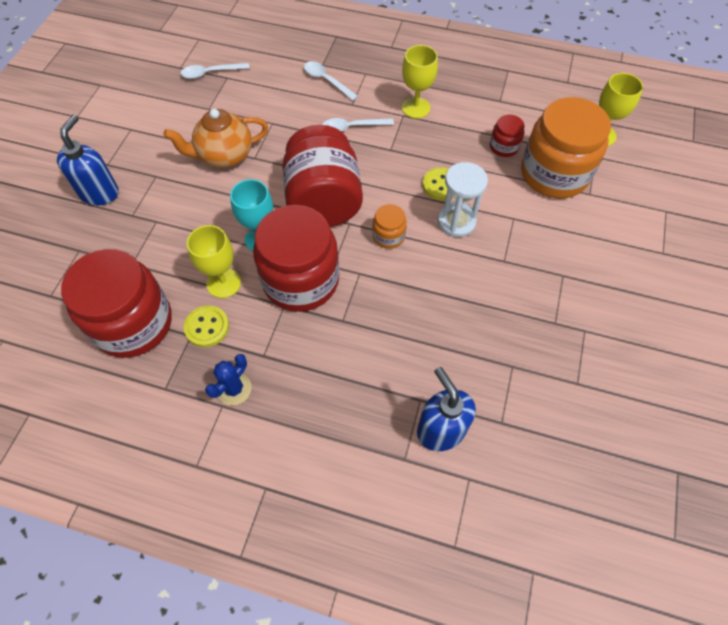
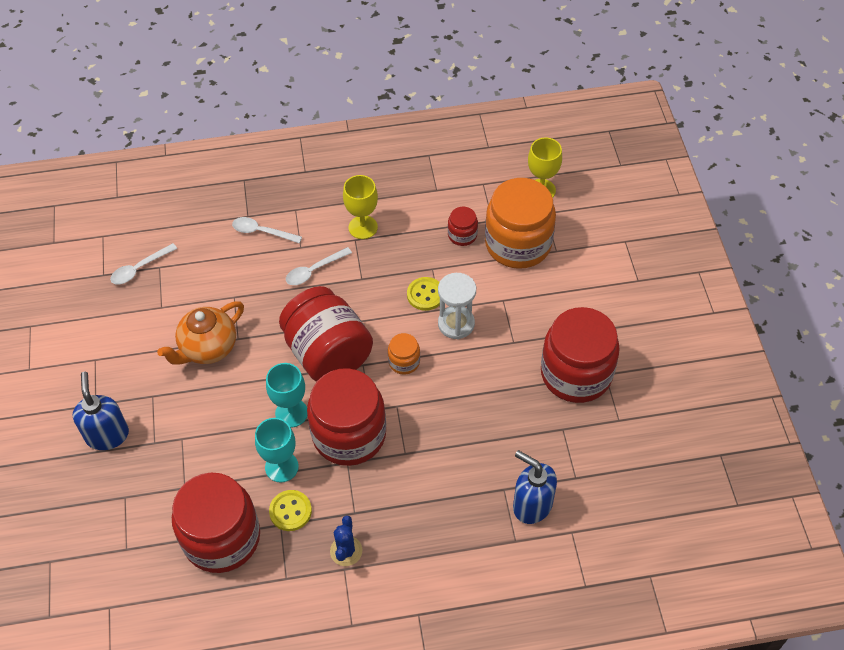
camera: 25 degrees left, 5 degrees down
(223, 283) = (281, 467): yellow goblet -> turquoise goblet
(553, 317) = (576, 374): none -> red jar

